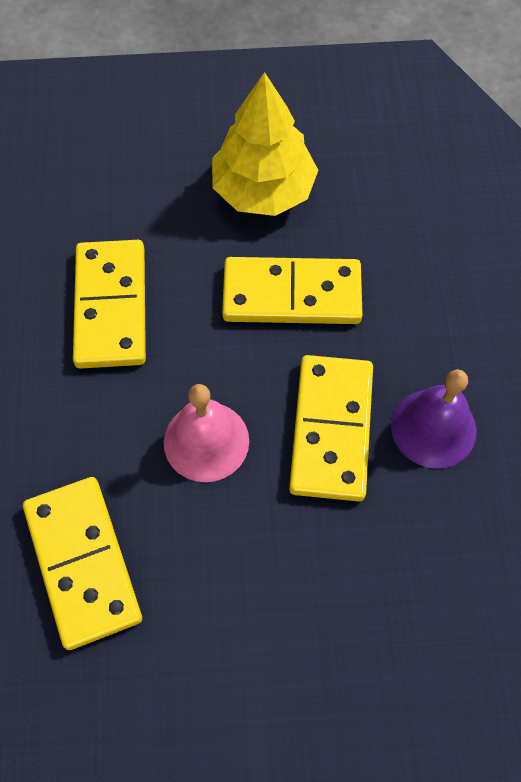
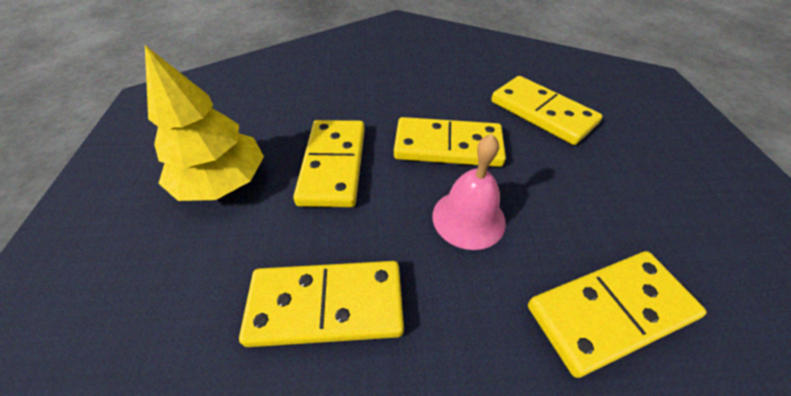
camera: 90 degrees left, 15 degrees down
(418, 582) = (542, 113): none -> yellow domino
(433, 428) = (440, 102): purple bell -> none

